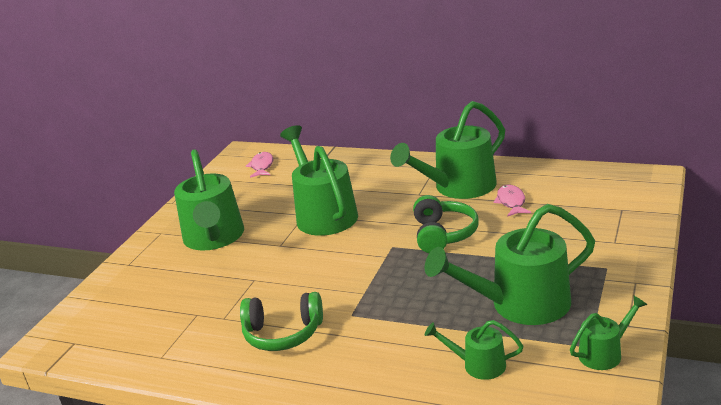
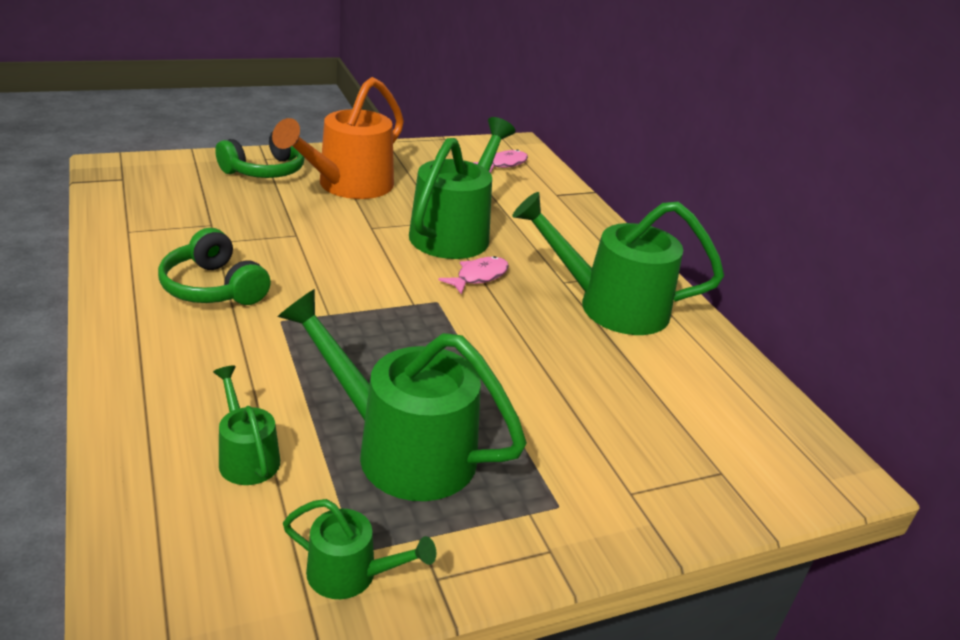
camera: 40 degrees right, 5 degrees up
(214, 238) = (348, 186): green watering can -> orange watering can
(443, 234) = (498, 330): green headphones -> green headphones (265, 170)
(511, 202) = (625, 360): pink fish -> pink fish (479, 277)

